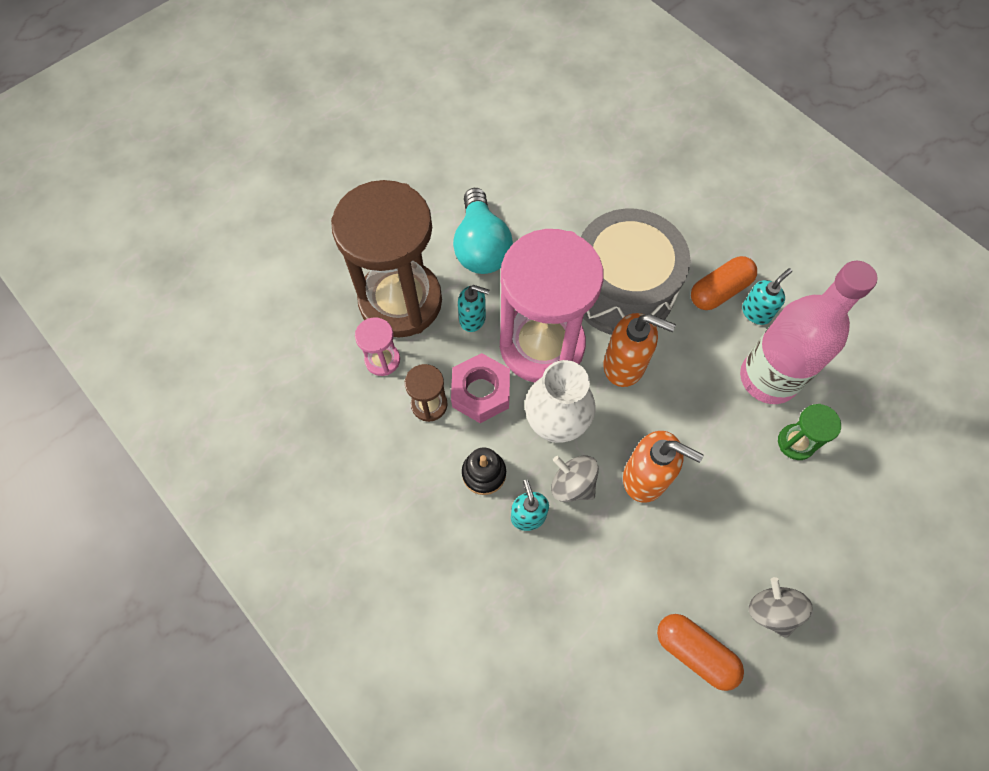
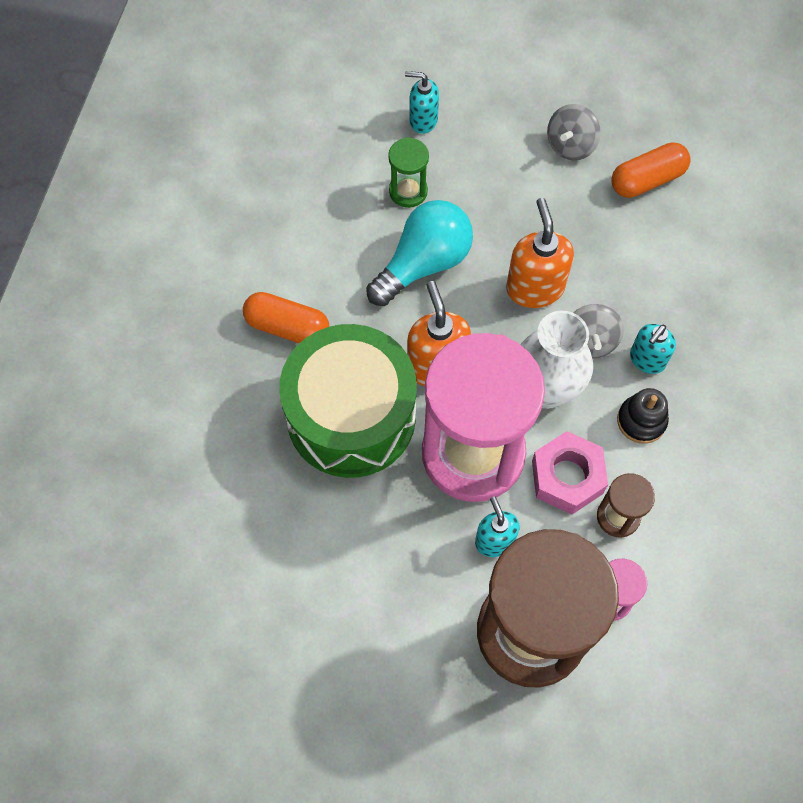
camera: 125 degrees left, 0 degrees up
(481, 247) = (400, 594): turquoise light bulb -> turquoise light bulb (423, 264)
(622, 290) = (351, 416): grey drum -> green drum
(695, 652) = (647, 180): orange capsule -> orange capsule turned 60 degrees clockwise
(756, 312) = (290, 283): turquoise soap dispenser -> turquoise soap dispenser (423, 120)
(768, 378) = (358, 240): pink bottle -> none

